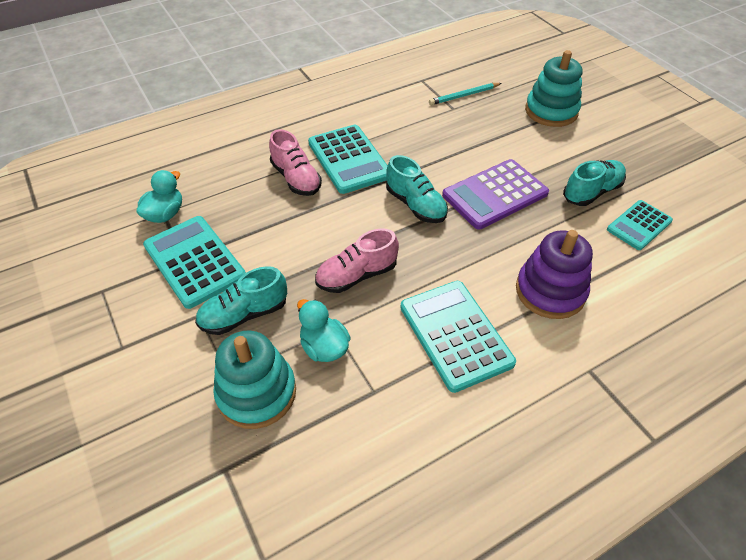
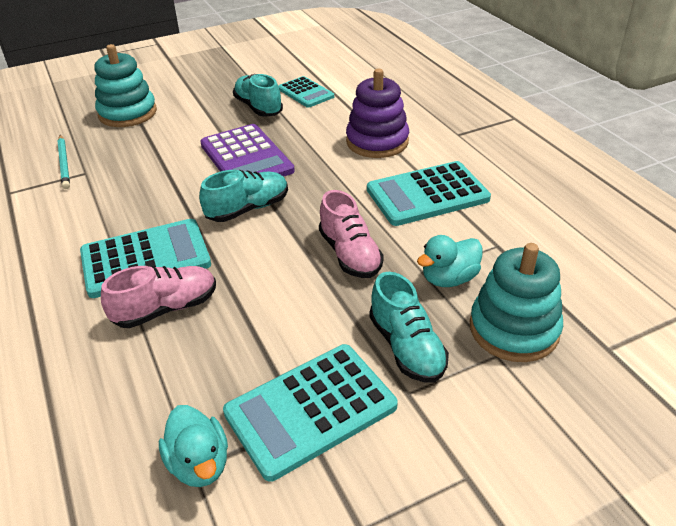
camera: 85 degrees left, 10 degrees down
(165, 214) = (199, 463): turquoise duck -> turquoise duck turned 150 degrees counterclockwise

